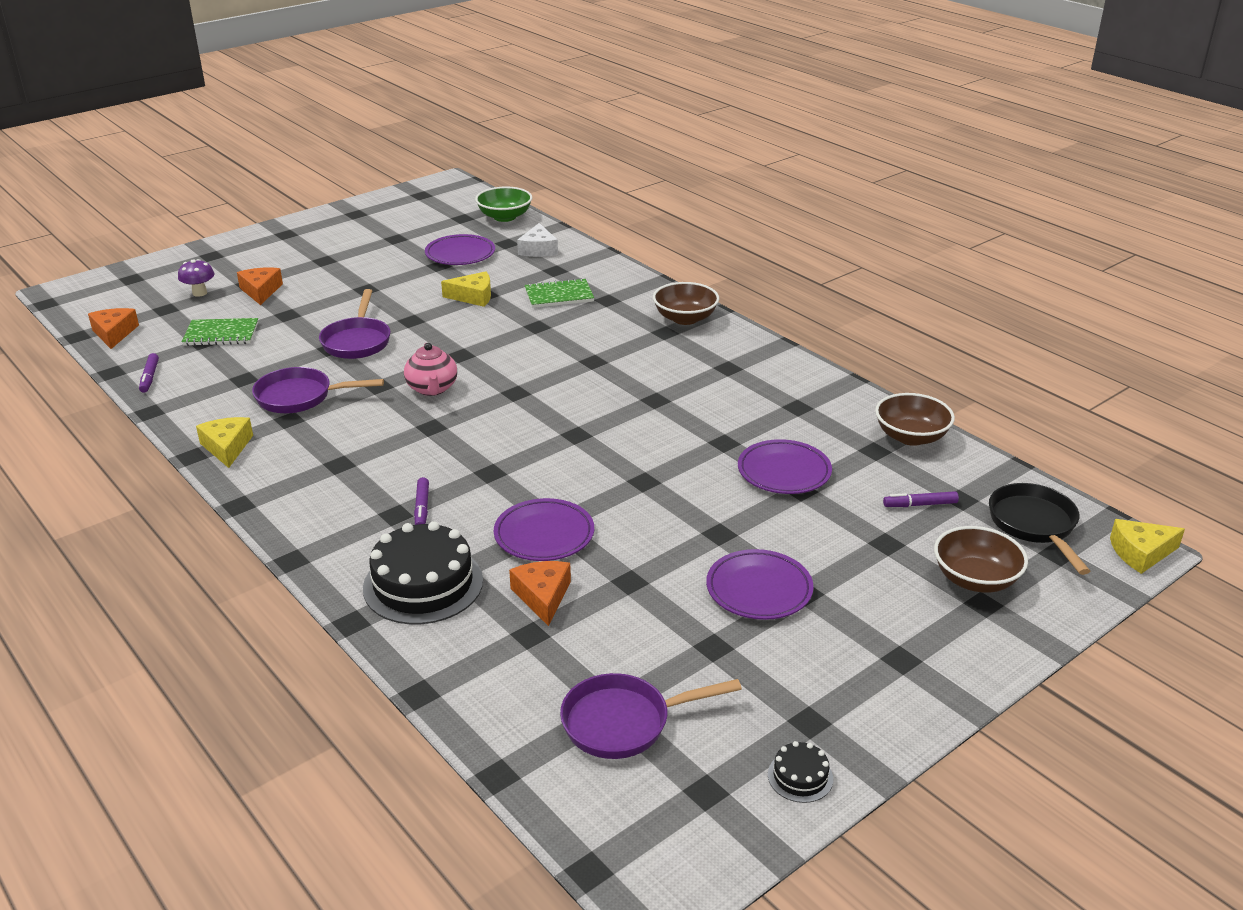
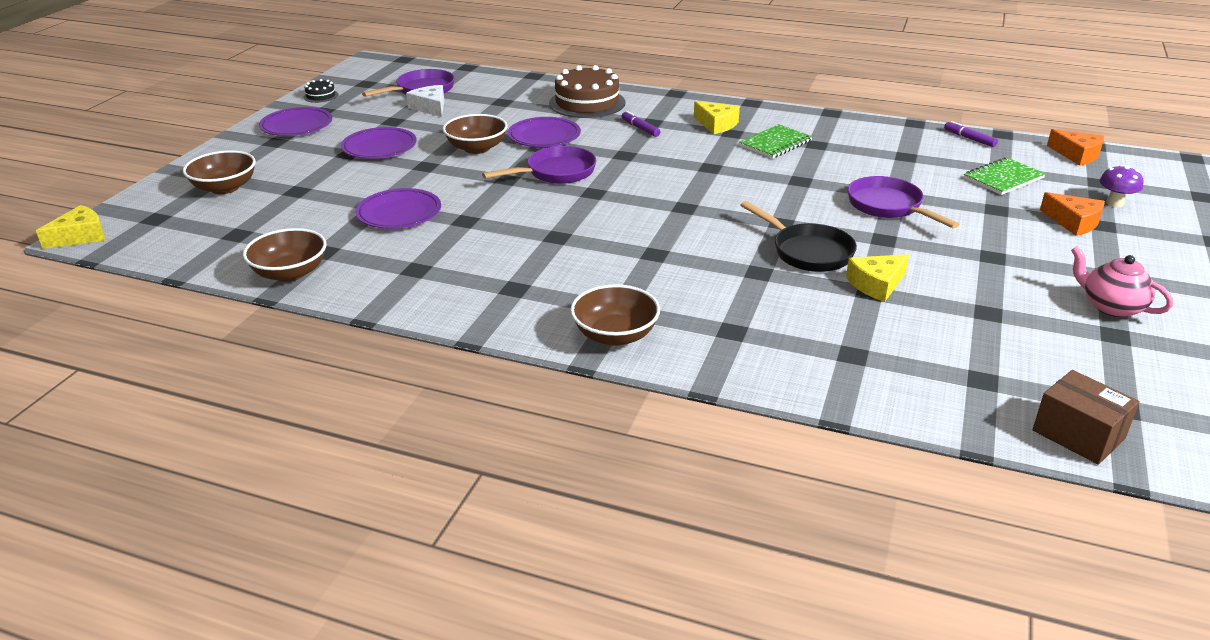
camera: 150 degrees right, 0 degrees up
(227, 447) = (820, 121): yellow cheese -> yellow cheese (716, 125)
(300, 397) = (839, 157): purple pan -> purple pan (556, 173)
(423, 584) = (587, 103): black cake -> brown cake
(432, 389) = (755, 190): pink teapot -> pink teapot (1111, 307)
(460, 254) = (998, 338): purple plate -> purple plate (297, 126)
(504, 217) = (1078, 434): green bowl -> brown box
(538, 249) = (927, 383): white cheese -> white cheese (430, 107)
(543, 596) = (512, 115): orange cheese -> none
(559, 295) = (792, 318): green notebook -> green notebook (775, 143)
(639, 543) = (477, 148): none -> brown bowl
(920, 504) = (273, 221): purple marker -> none
(1034, 525) = (171, 232): black pan -> black pan (807, 252)

